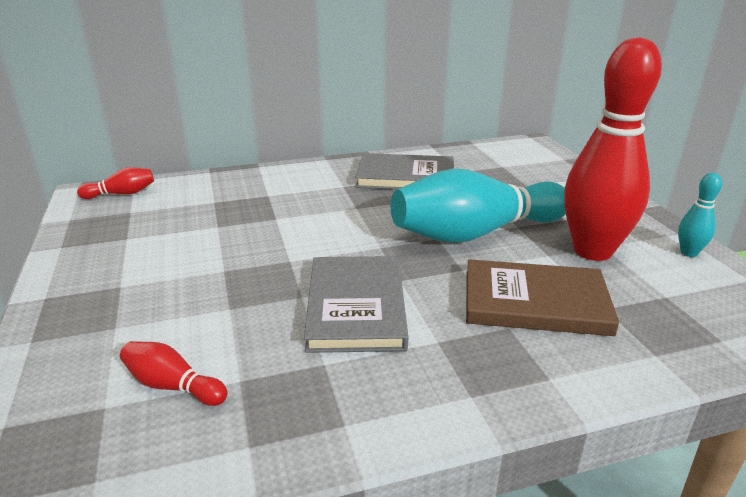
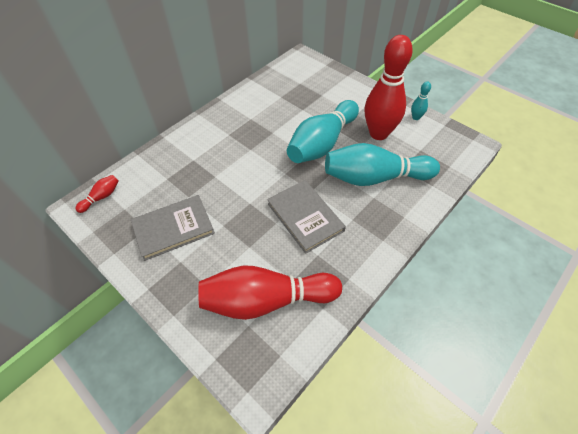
camera: 30 degrees left, 25 degrees up
(173, 386) = (266, 300): red bowling pin -> red bowling pin, size x2.39
(405, 177) = (256, 112): grey book -> grey book (173, 228)
(535, 302) = (375, 177): brown book -> turquoise bowling pin

